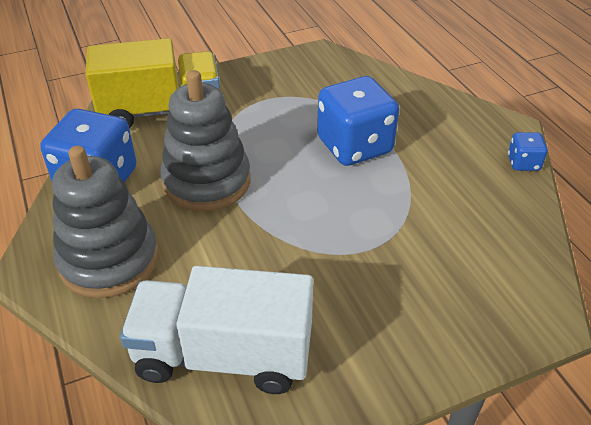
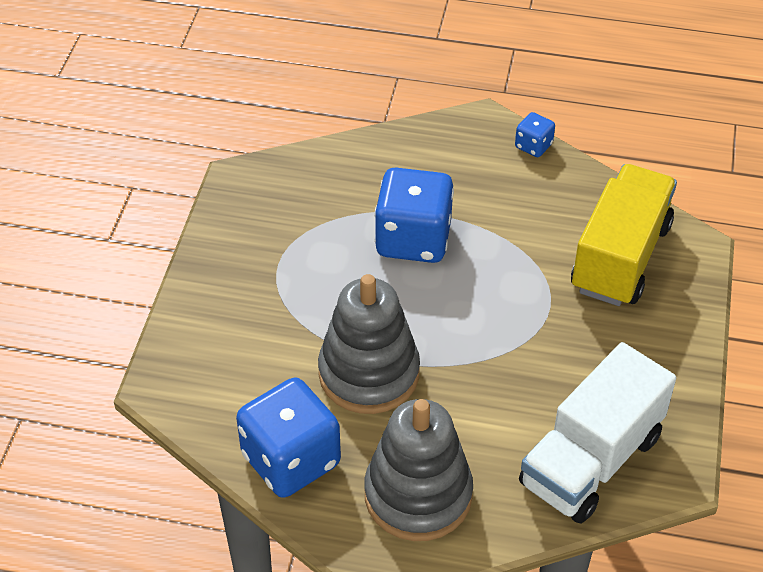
camera: 55 degrees left, 5 degrees up
(161, 111) = (217, 358): yellow truck -> yellow truck (620, 257)

